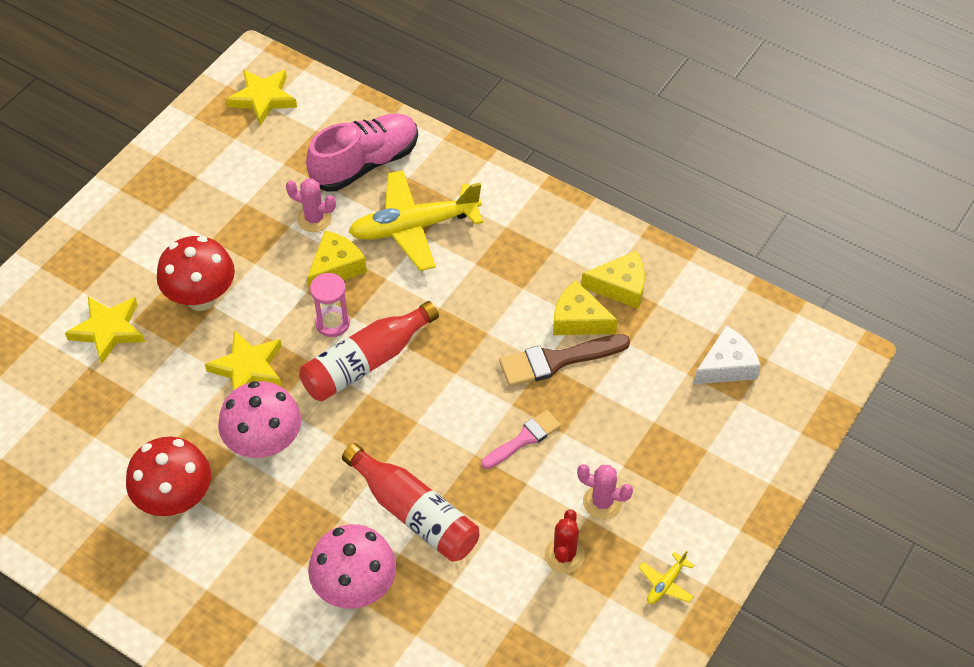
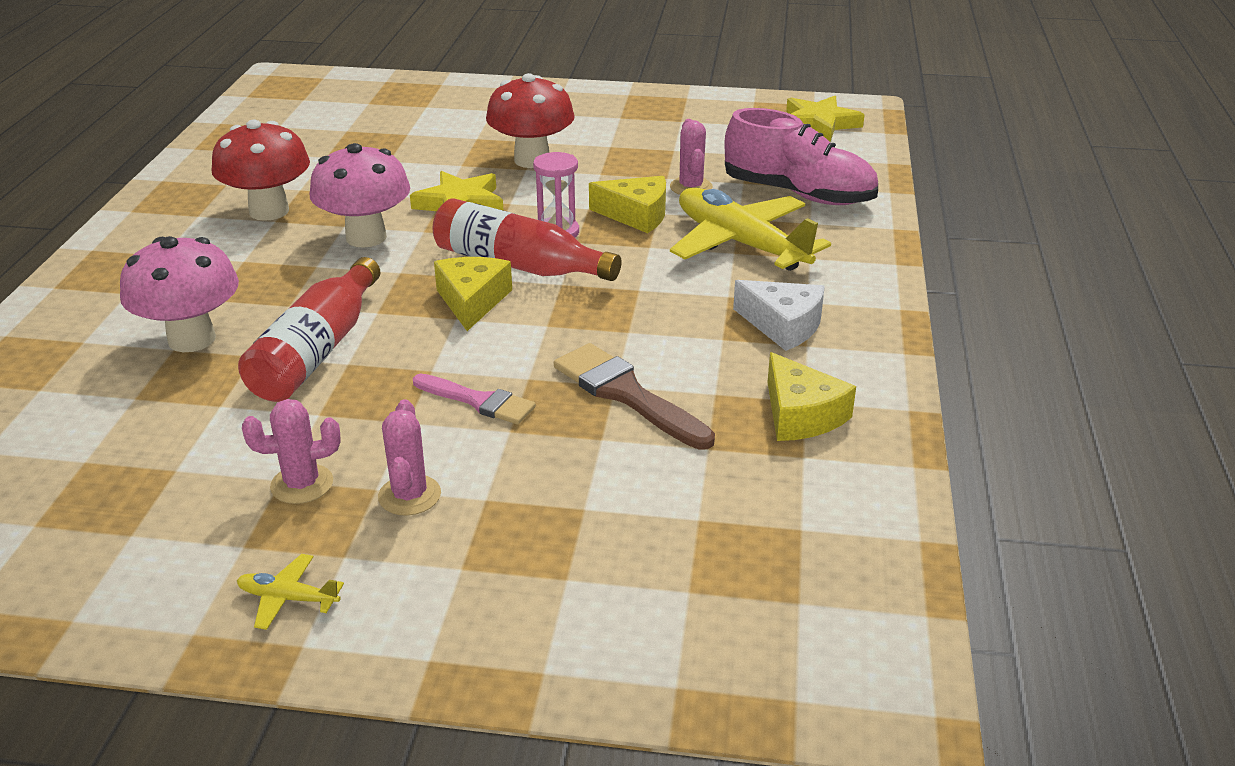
camera: 65 degrees right, 20 degrees down
(108, 330) = (456, 131): yellow star -> none
(564, 555) = (302, 484): red cactus -> pink cactus
(578, 319) = (710, 394): yellow cheese -> yellow cheese (472, 301)
(727, 366) = (746, 558): white cheese -> white cheese (783, 325)

